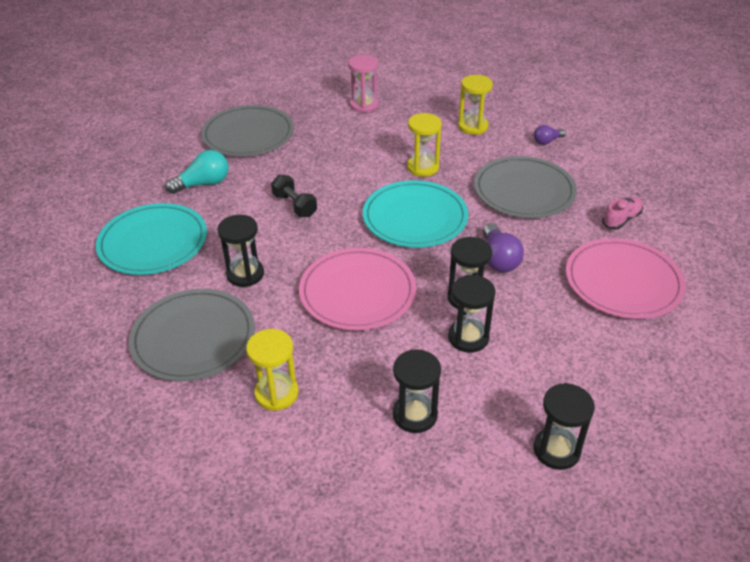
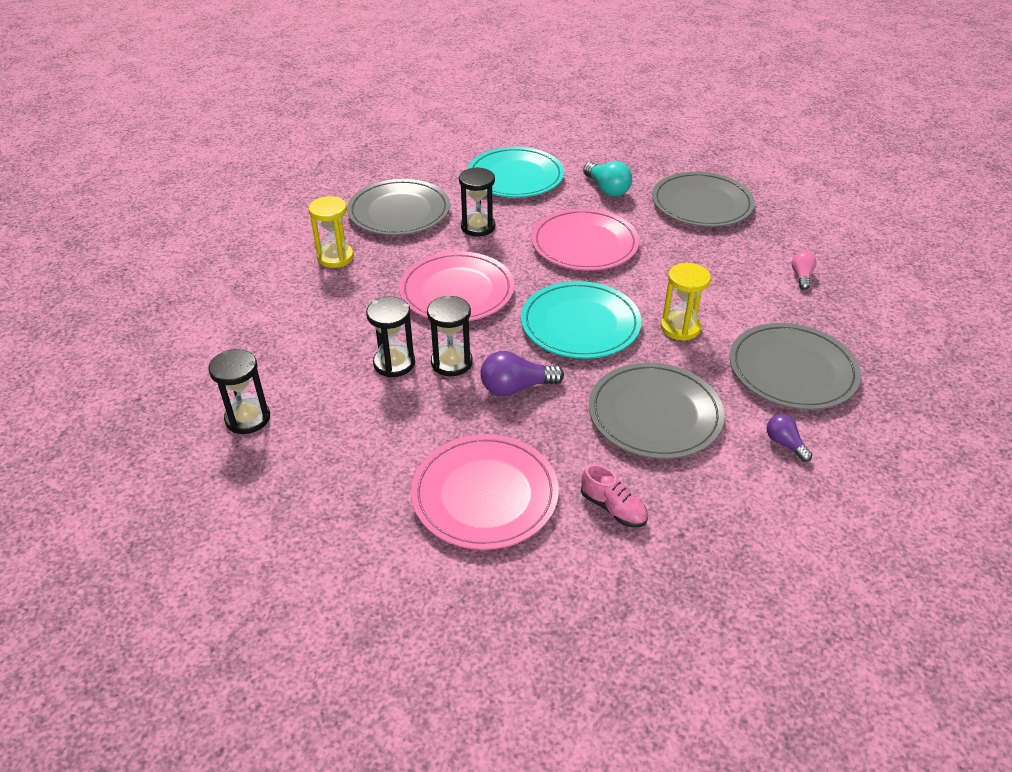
camera: 85 degrees right, 0 degrees up
(294, 205) = (584, 244): black dumbbell -> pink plate
(364, 105) = (801, 276): pink hourglass -> pink light bulb
(415, 415) = (302, 331): black hourglass -> none
(473, 126) = (792, 370): yellow hourglass -> grey plate

